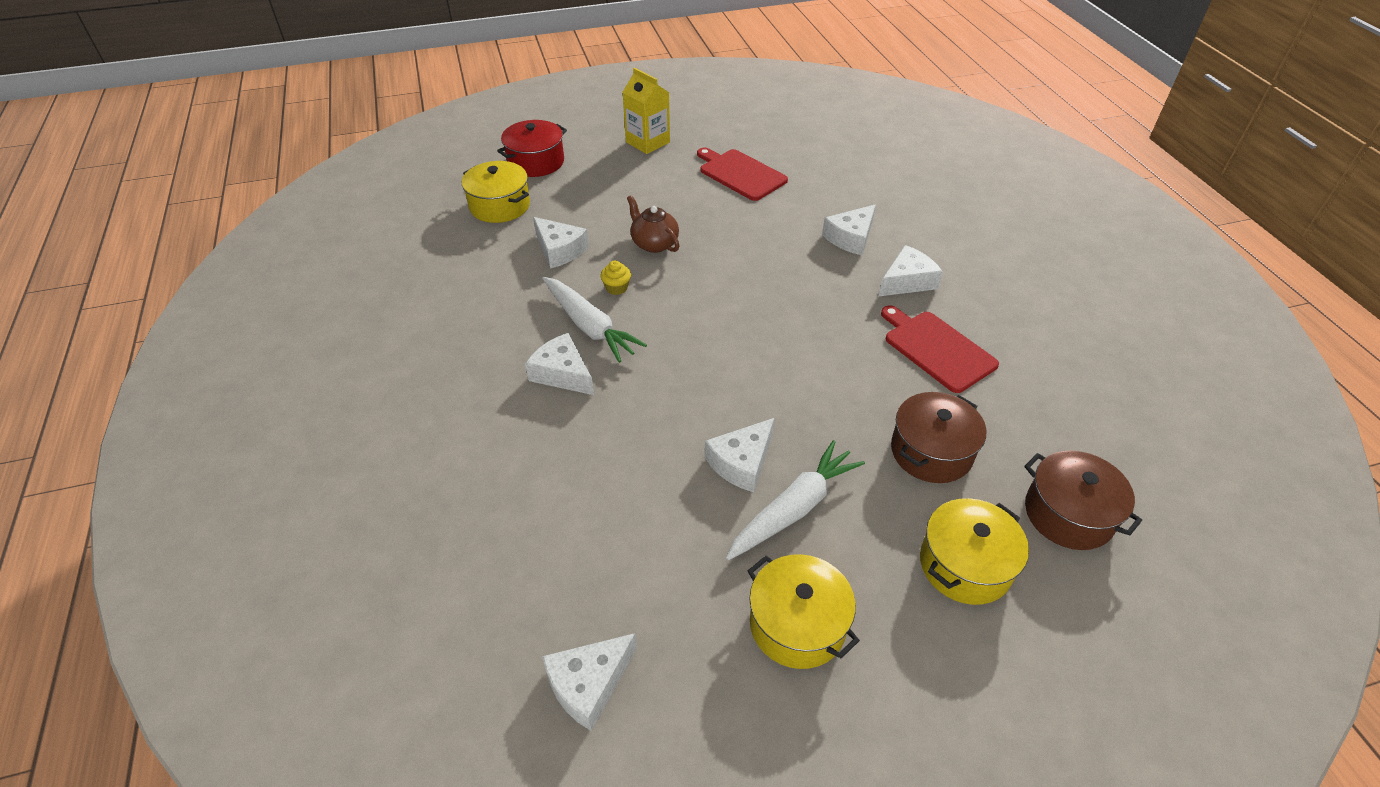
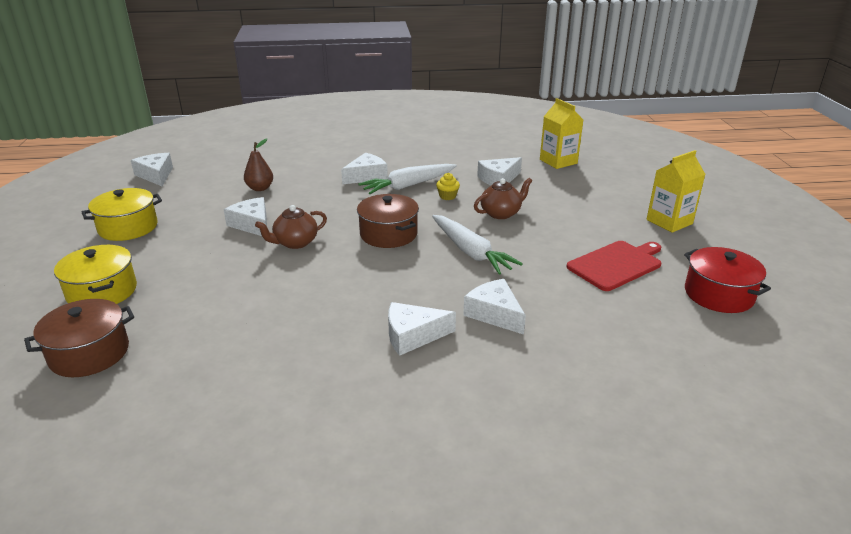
camera: 100 degrees right, 15 degrees down
(500, 206) = (558, 161): yellow pot -> yellow carton
(536, 162) = (623, 174): red pot -> red pot (718, 294)
(623, 491) = (260, 188): none -> brown pear
(775, 403) = (295, 243): none -> brown teapot
(794, 509) = (202, 237): white carrot -> white carrot (471, 252)
(907, 281) = (413, 336): white cheese -> white cheese turned 105 degrees clockwise
(931, 452) = (201, 300): brown pot -> brown pot (388, 234)
(936, 349) = (308, 331): red cutting board -> none

